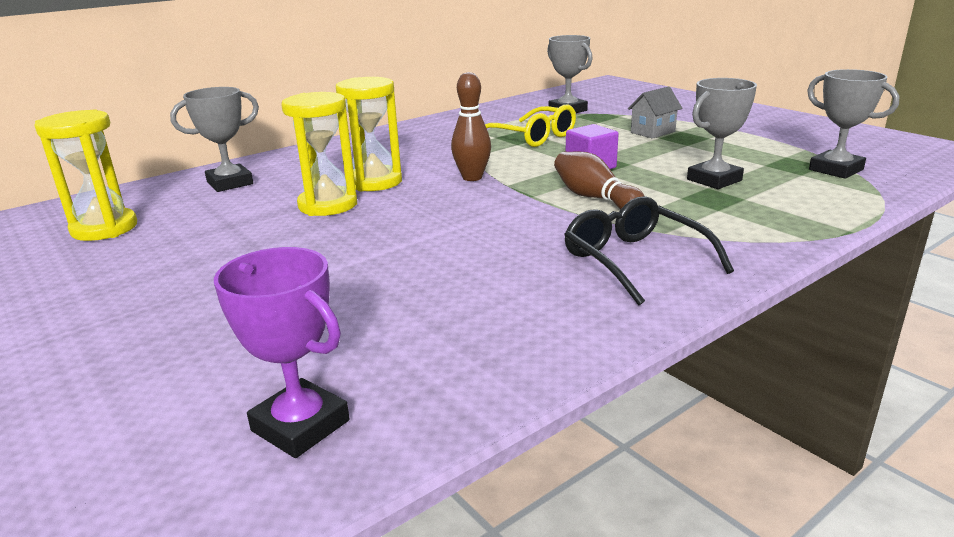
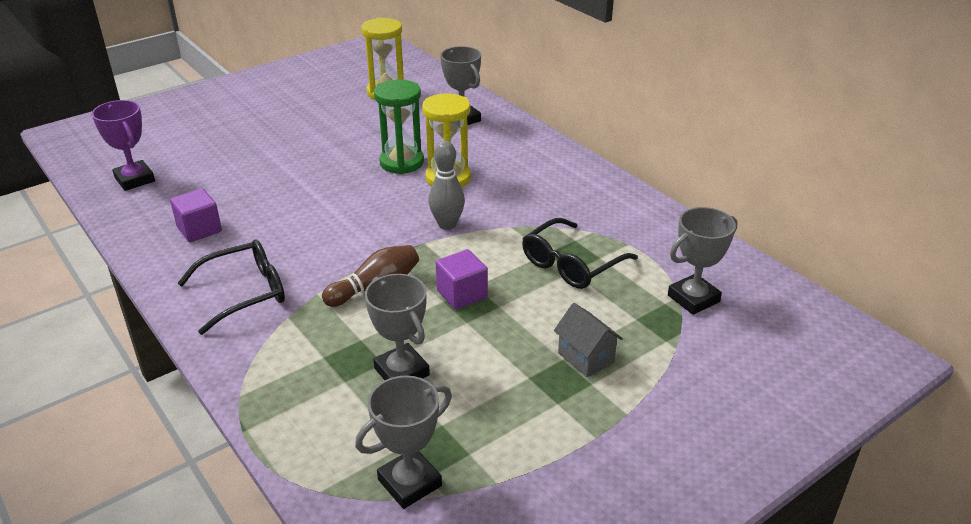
camera: 90 degrees right, 10 degrees up
(300, 426) = (134, 179): purple trophy -> purple trophy turned 75 degrees counterclockwise
(328, 205) = (401, 162): yellow hourglass -> green hourglass
(472, 177) = (447, 225): brown bowling pin -> grey bowling pin
(491, 317) = (199, 229): none -> purple cube
(532, 137) = (572, 264): yellow glasses -> black glasses

